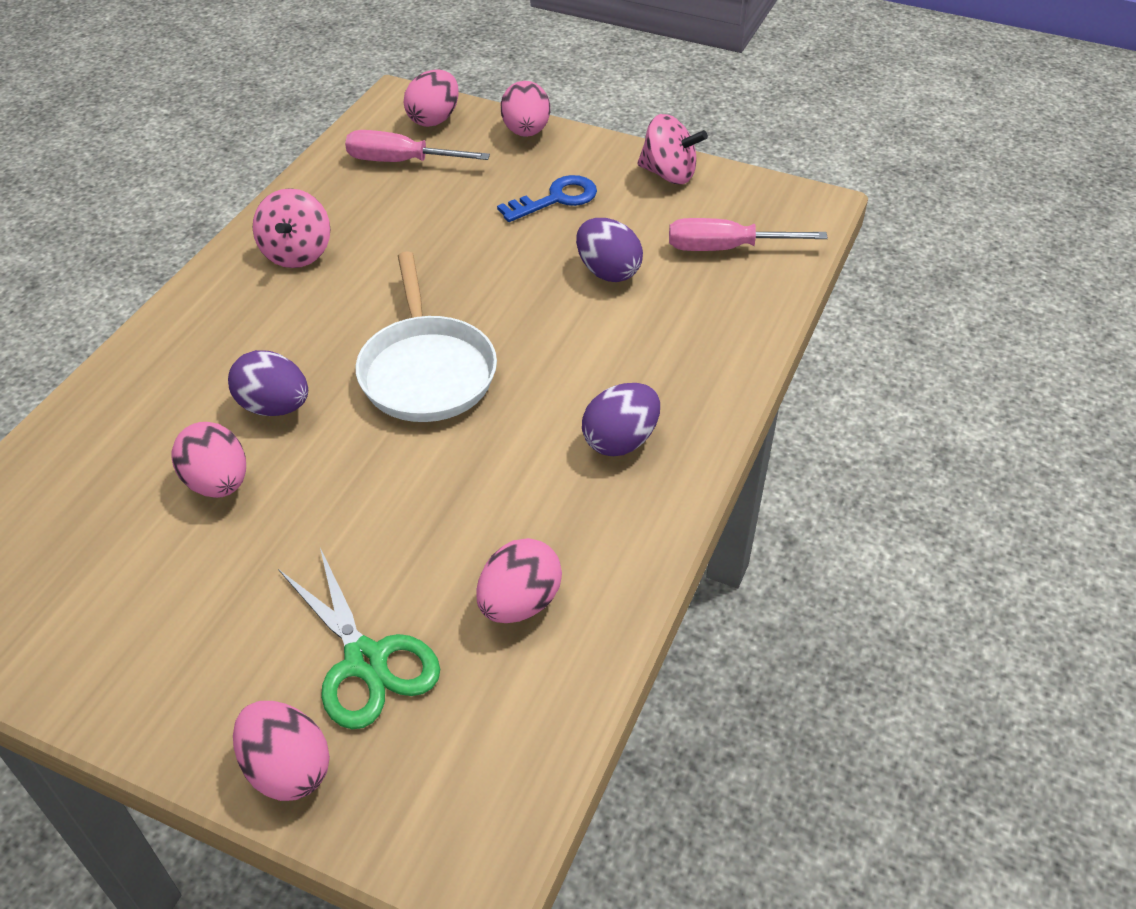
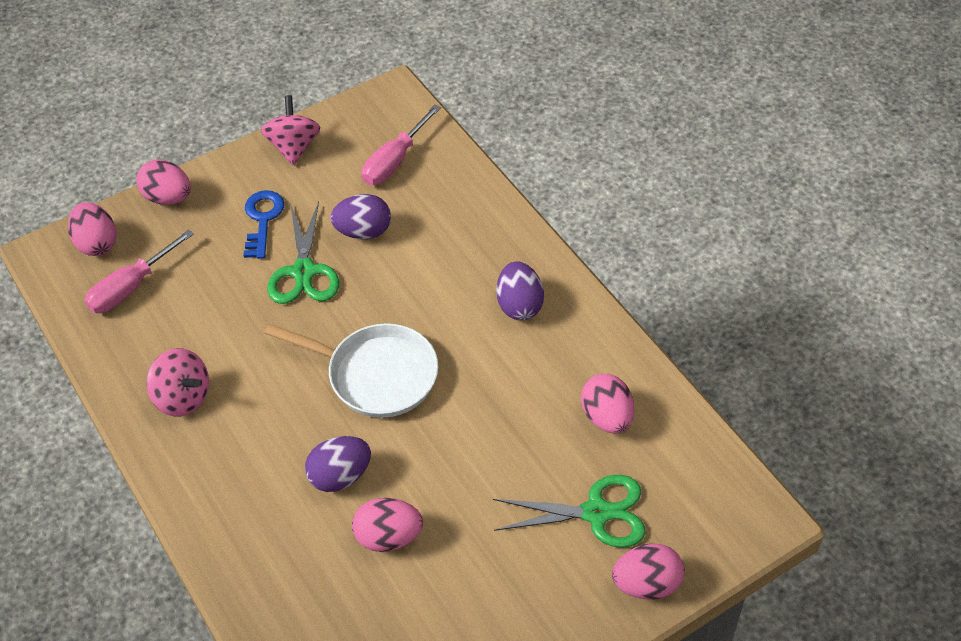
camera: 55 degrees left, 5 degrees up
(516, 256) = (304, 272): none -> green scissors
(668, 174) = (294, 147): pink spinning top -> pink spinning top turned 60 degrees counterclockwise

